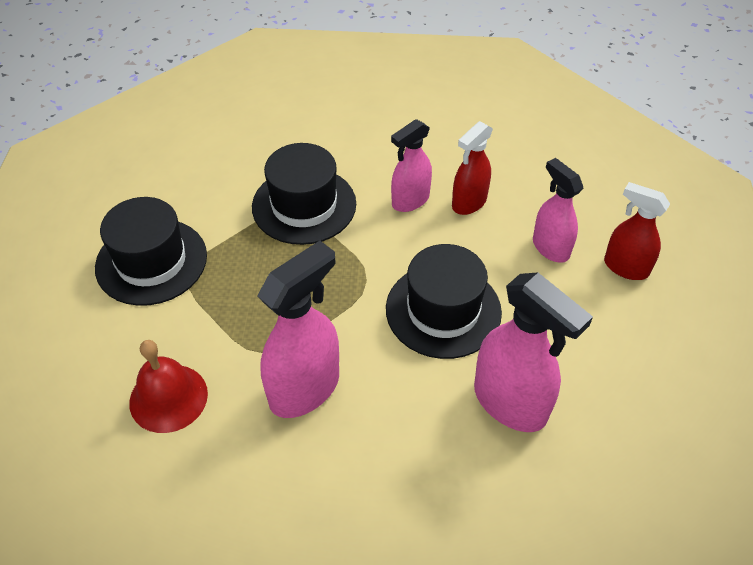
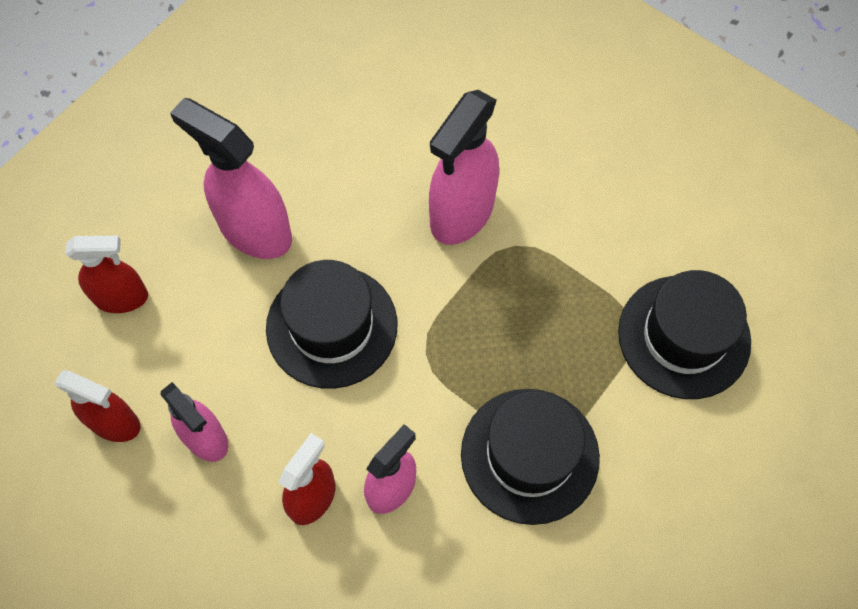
camera: 170 degrees right, 15 degrees up
(168, 398) = (592, 184): red bell -> none
(635, 361) = (122, 298): none -> red spray bottle

